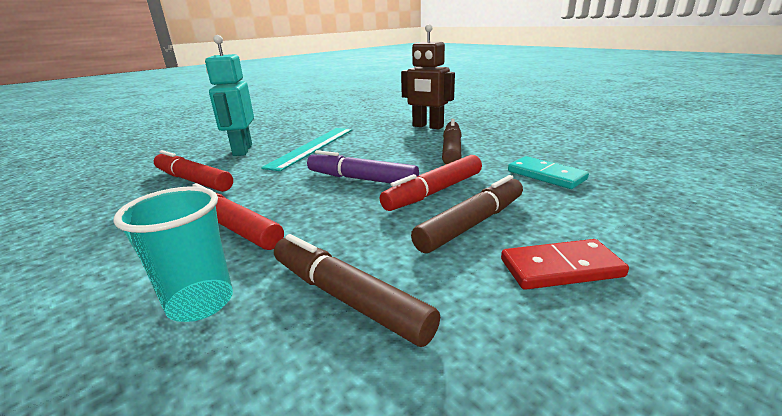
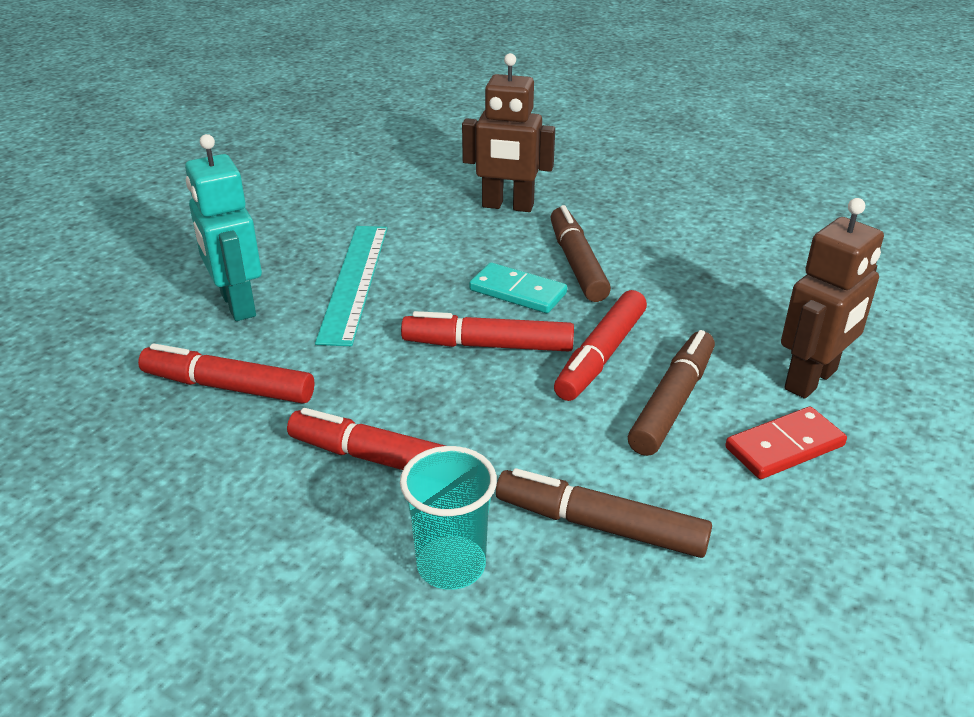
camera: 20 degrees left, 10 degrees up
(361, 179) = (488, 345): purple marker -> red marker
(546, 175) = (723, 303): turquoise domino -> turquoise domino (517, 292)
(606, 225) = (811, 380): none -> brown robot

